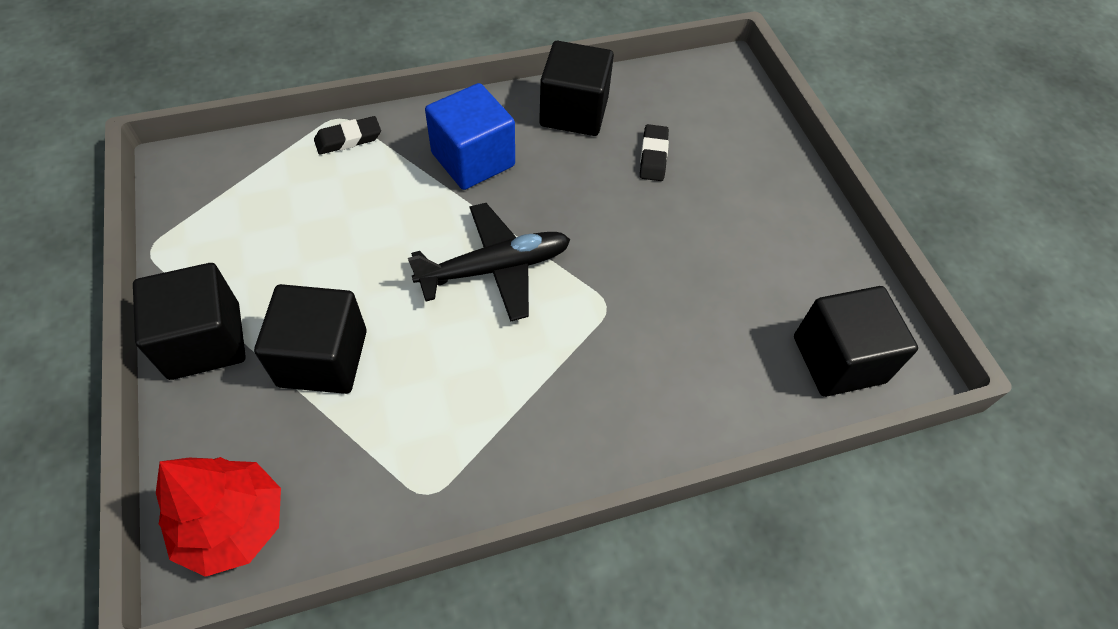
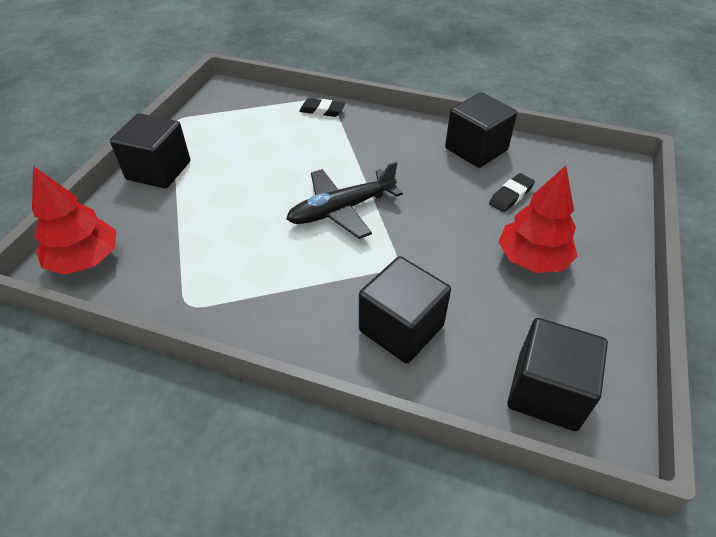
camera: 40 degrees right, 10 degrees down
(323, 358) = (204, 207): black cube -> black cube (401, 328)
(473, 159) = (384, 148): blue cube -> none
(494, 268) = (342, 209): black plane -> black plane turned 135 degrees clockwise
(728, 223) = (532, 259): none -> red tree

